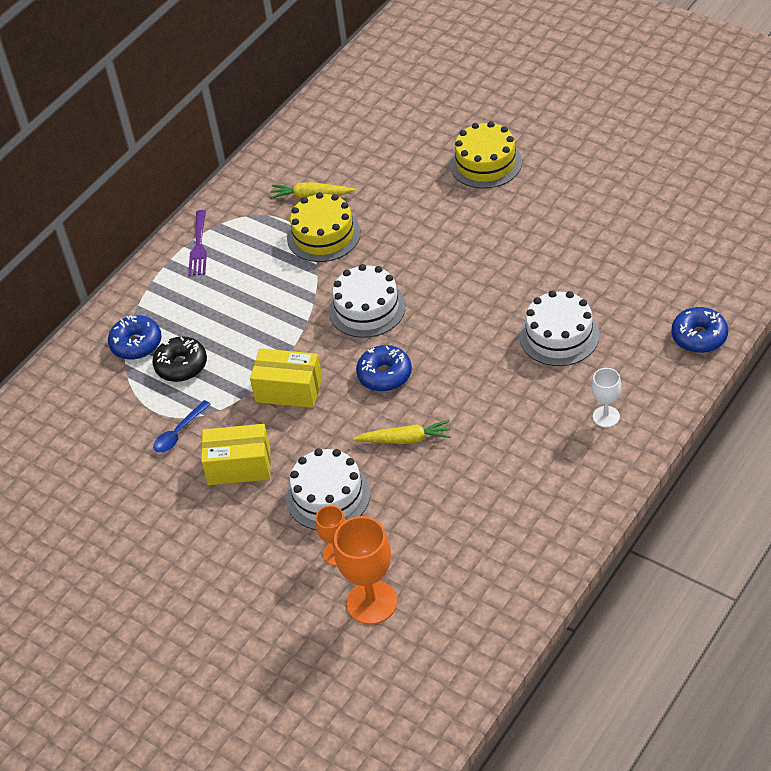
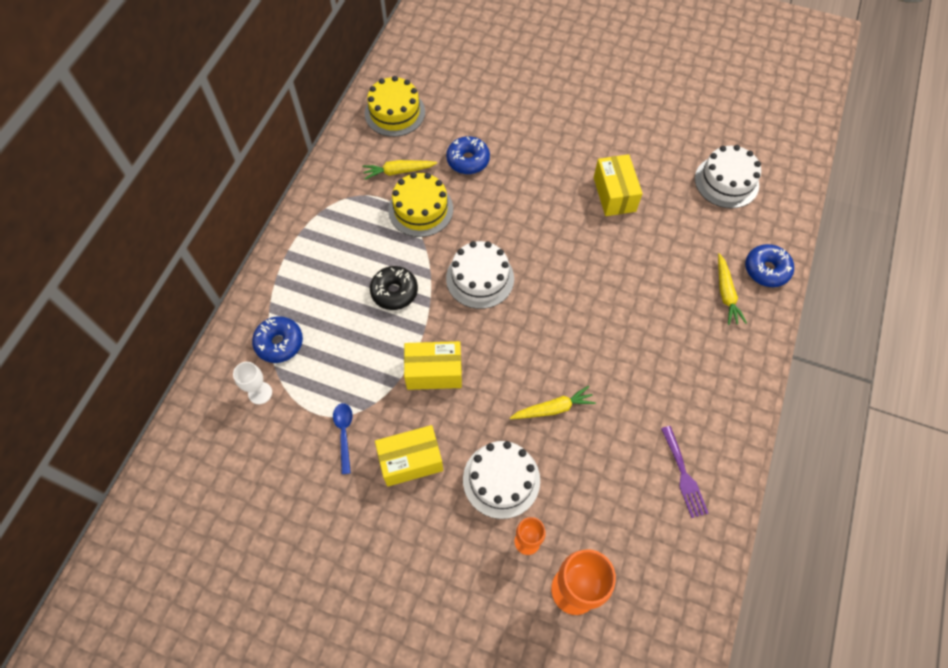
camera: 20 degrees left, 15 degrees up
(178, 433) = (344, 433): blue spoon -> blue spoon turned 150 degrees clockwise
(181, 365) = (327, 360): black donut -> black donut (394, 292)
(199, 246) = (311, 234): purple fork -> purple fork (684, 475)
(384, 375) = (515, 344): blue donut -> blue donut (468, 160)
(485, 163) = (539, 124): yellow cake -> yellow cake (395, 112)
(548, 242) = (614, 194): none -> yellow box
(559, 335) = (652, 284): white cake -> white cake (726, 182)
(606, 416) = (717, 359): white goblet -> white goblet (260, 393)
(641, 354) = (725, 293): none -> yellow carrot

